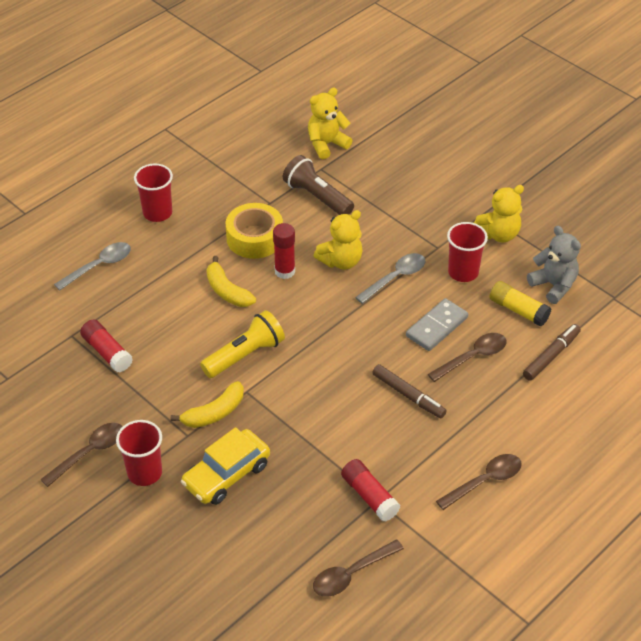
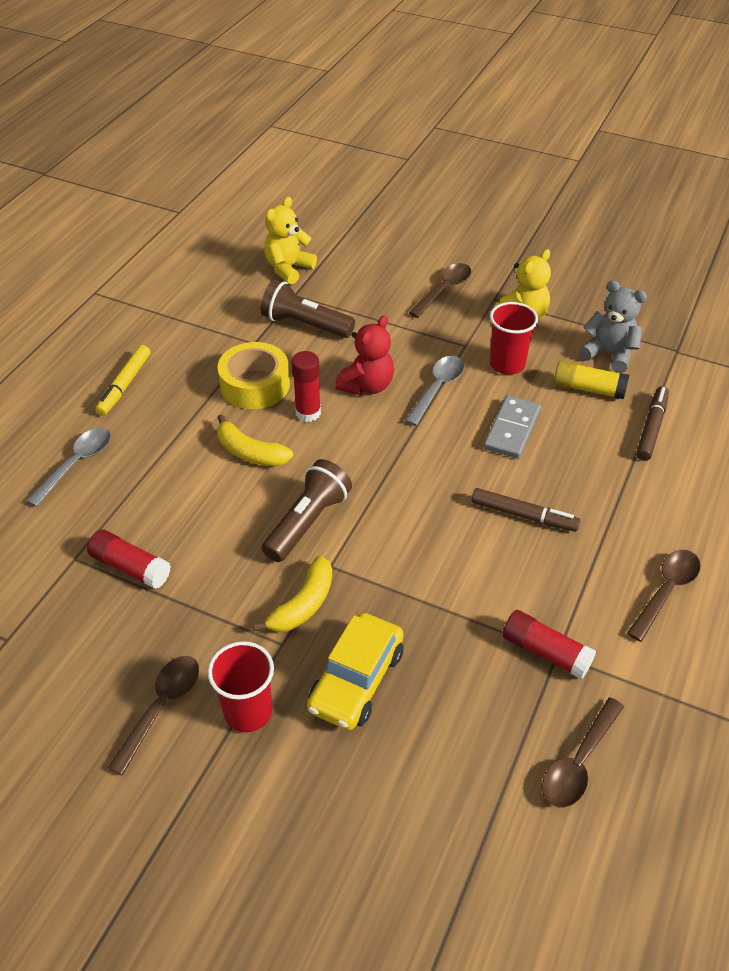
camera: 20 degrees left, 0 degrees up
(157, 213) = (125, 385): red cup -> yellow marker
(245, 355) = (308, 522): yellow flashlight -> brown flashlight
(341, 261) = (367, 386): yellow teddy bear -> red teddy bear
(473, 357) = (570, 452): brown spoon -> brown spoon (444, 290)

